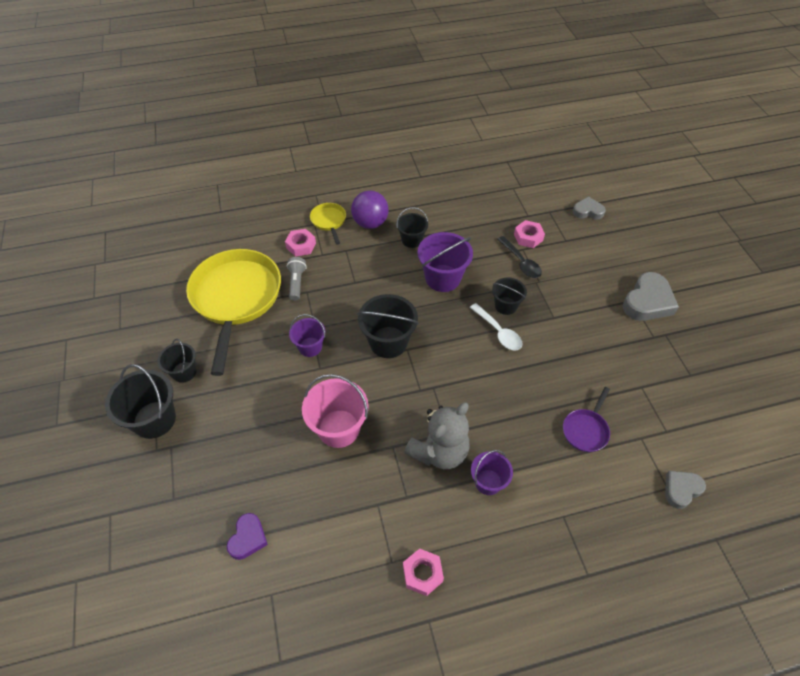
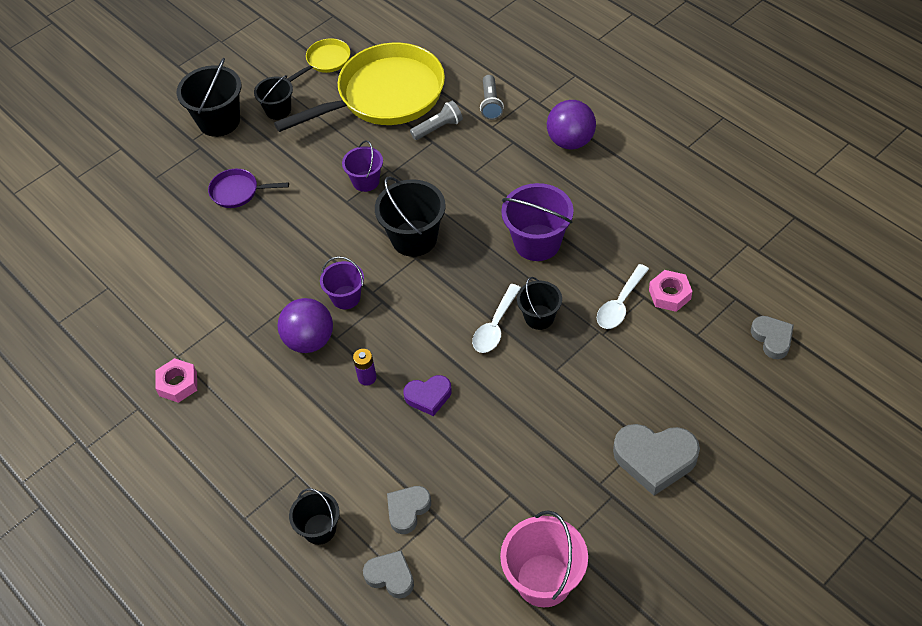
camera: 65 degrees right, 0 degrees up
(248, 538) = (147, 245): purple heart -> purple heart (428, 396)
(301, 245) = (491, 104): pink nut -> grey flashlight
(329, 221) = (544, 106): yellow pan -> yellow pan (326, 61)
(339, 428) = (288, 251): pink bucket -> pink bucket (544, 580)
(412, 240) = (574, 189): black bucket -> black bucket (319, 529)
(439, 451) = (309, 340): grey teddy bear -> purple ball
(488, 482) = (299, 395): purple bucket -> purple bucket (346, 297)
(498, 428) = (367, 377): none -> purple battery
(521, 262) = (620, 304): black spoon -> white spoon
(586, 430) = (414, 458): purple pan -> purple pan (238, 192)
(629, 453) = (407, 510): none -> grey heart

